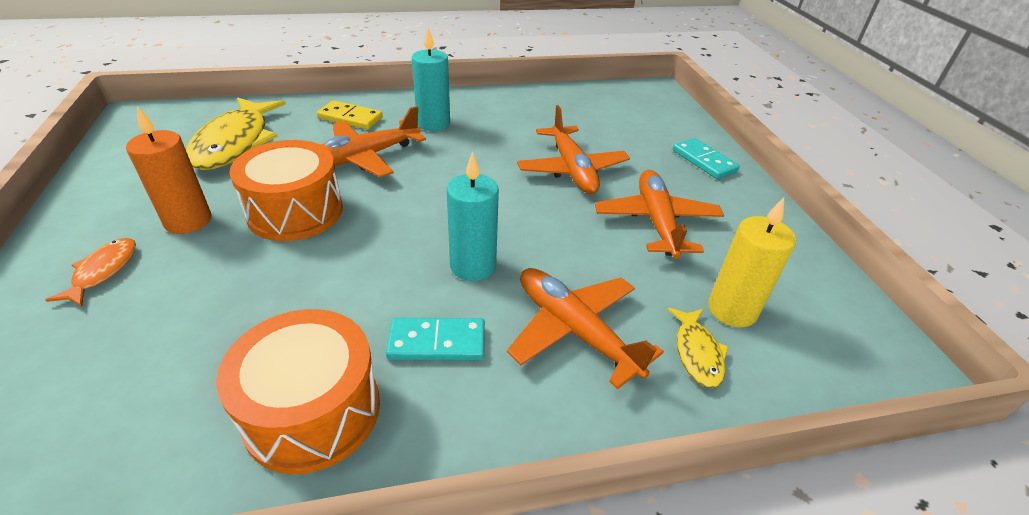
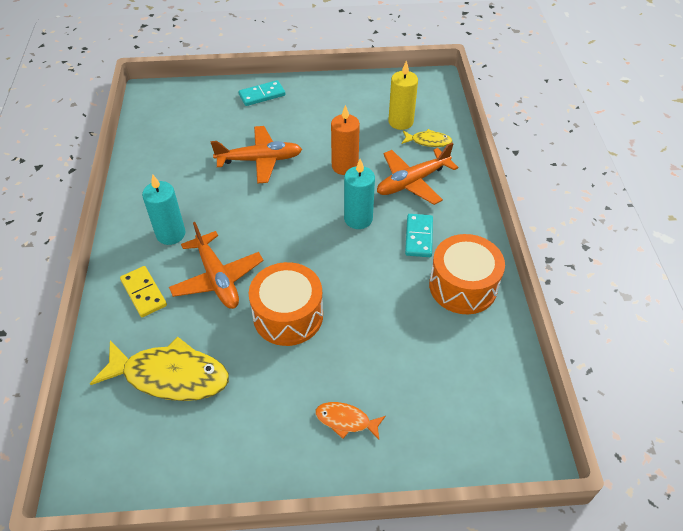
camera: 80 degrees left, 10 degrees up
(188, 221) = (290, 383): orange candle -> orange candle (345, 166)
(350, 118) = (144, 293): yellow domino -> yellow domino turned 60 degrees counterclockwise
(656, 221) = (325, 132): orange plane -> none

